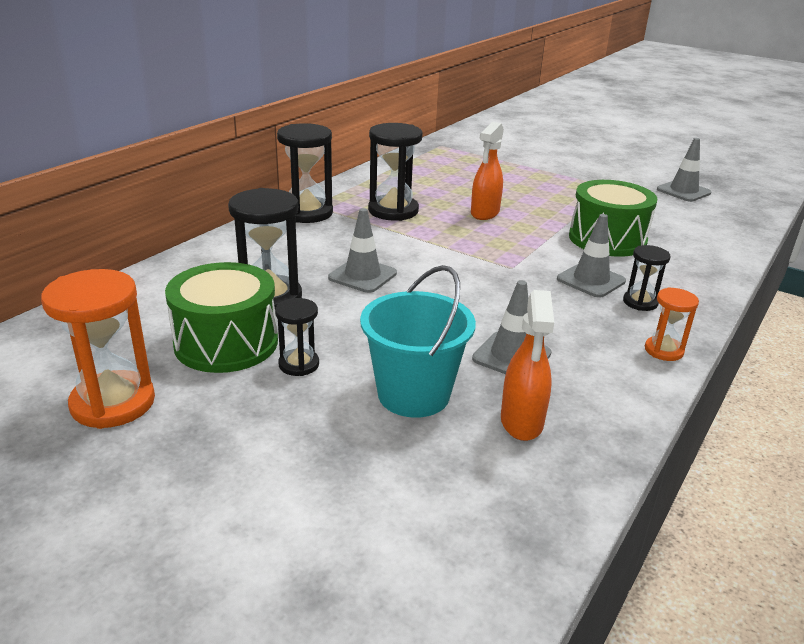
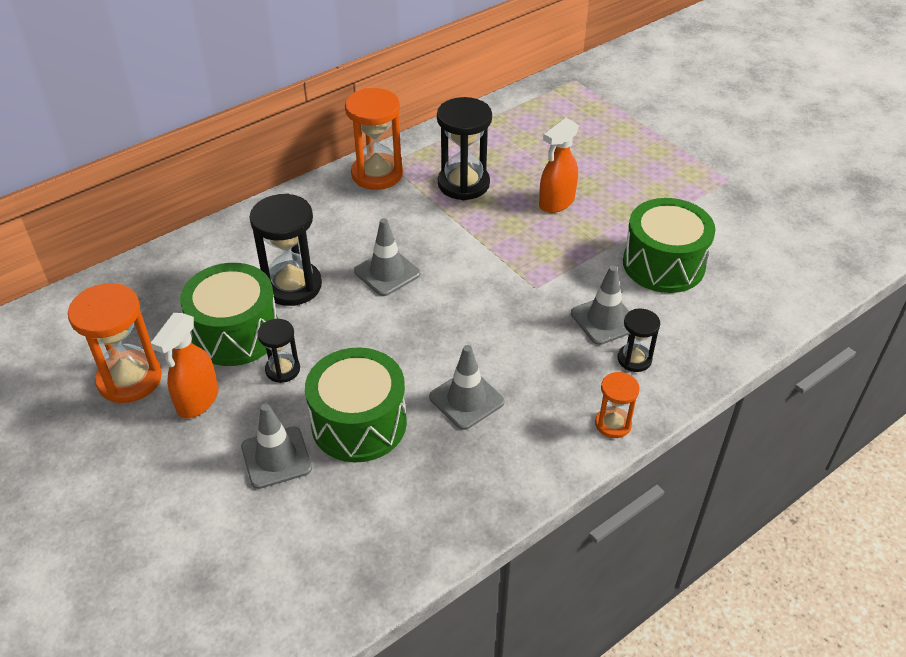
camera: 20 degrees right, 15 degrees up
(307, 213) = (377, 174): black hourglass -> orange hourglass
(413, 394) = (359, 423): turquoise bucket -> green drum
(521, 422) = (431, 472): orange spray bottle -> orange spray bottle (197, 401)
(683, 191) = (811, 201): grey traffic cone -> grey traffic cone (276, 457)

